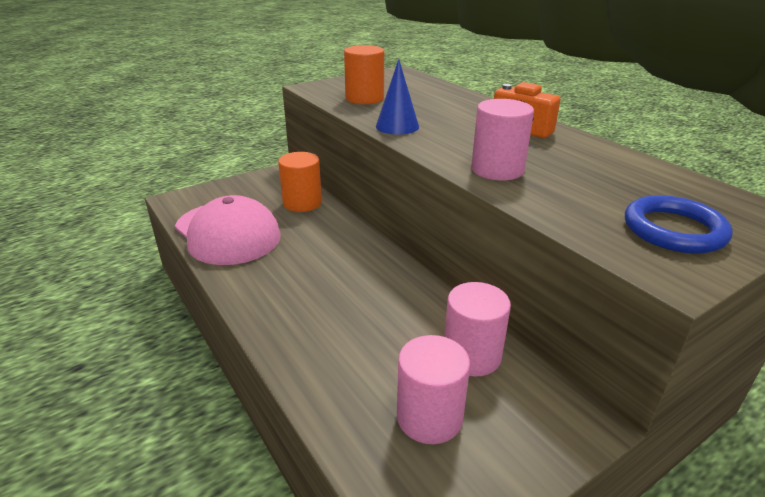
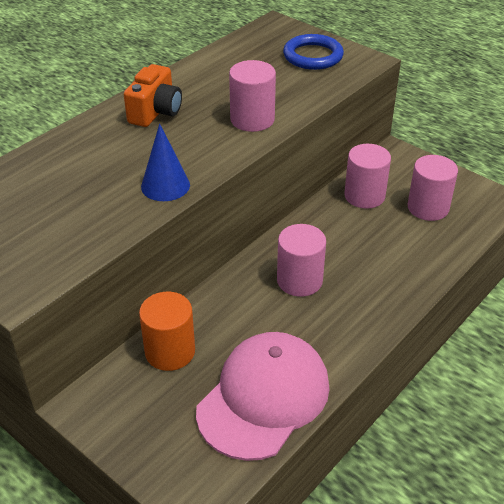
camera: 105 degrees left, 10 degrees up
(342, 273) = (299, 280): none -> pink cylinder
(364, 98) = (67, 228): orange cylinder -> none

